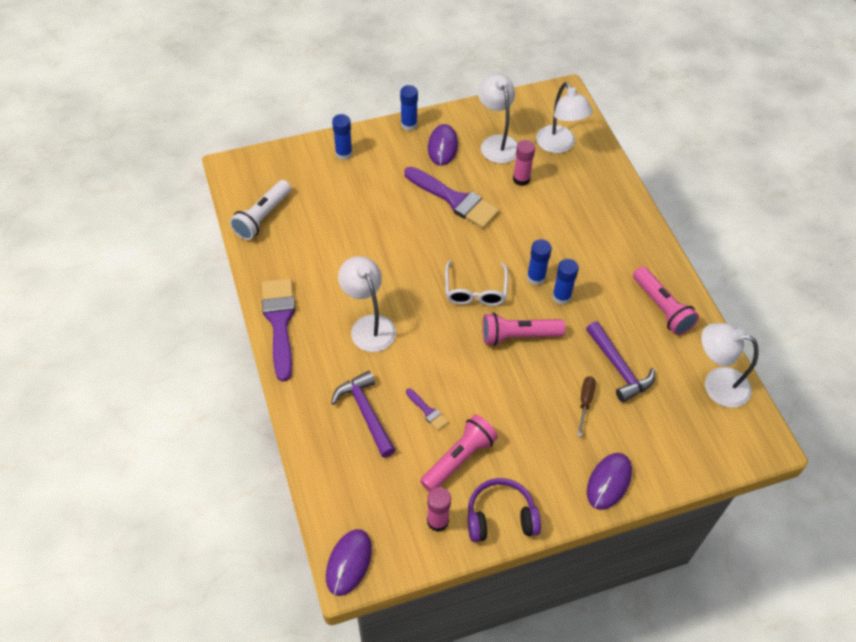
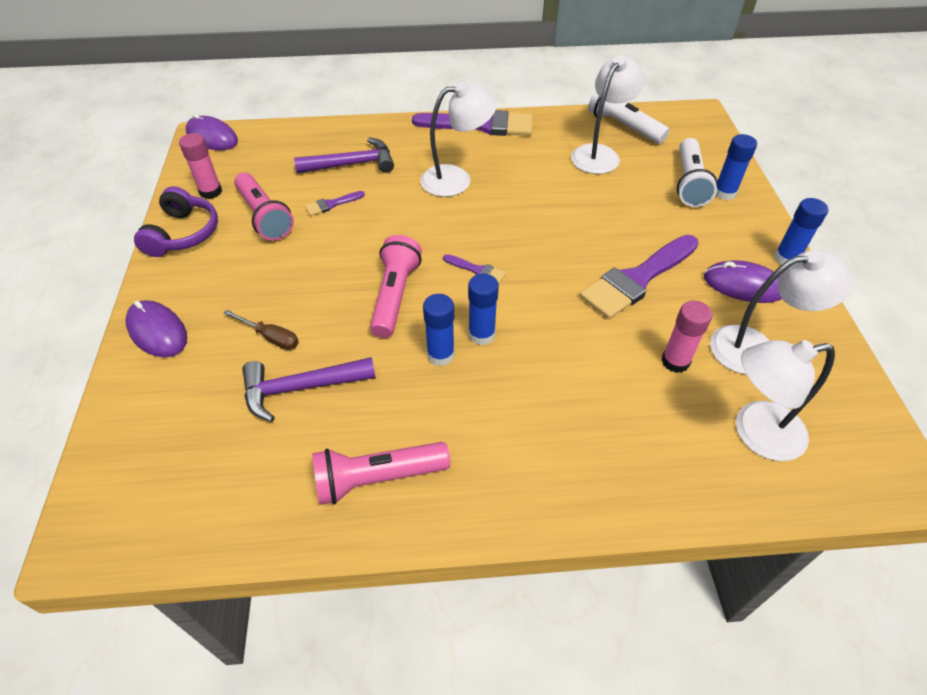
camera: 105 degrees right, 5 degrees down
(336, 173) = (689, 183): none -> white flashlight
(475, 291) = (477, 270): white glasses -> purple brush
(717, 384) = (212, 508): white lamp -> white lamp (600, 154)

